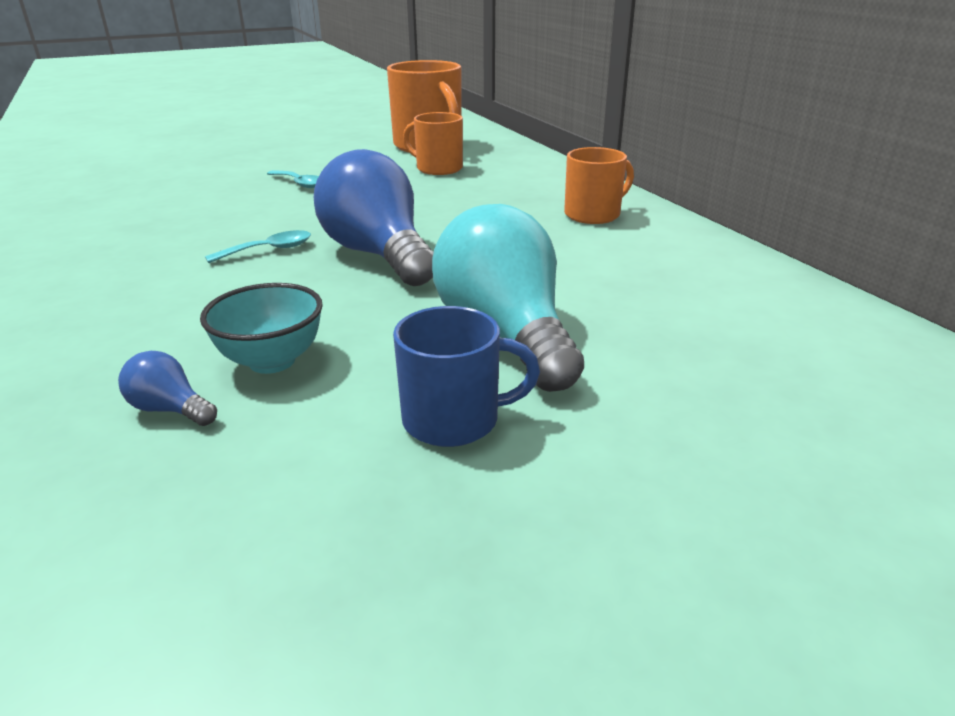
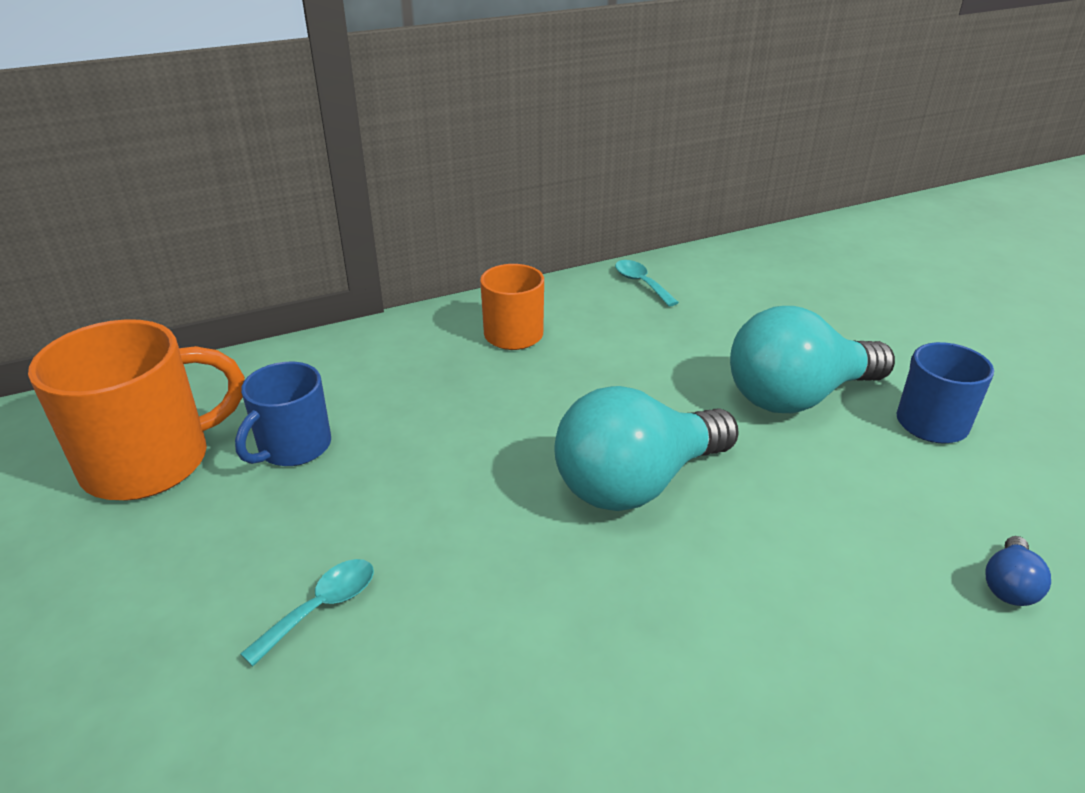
camera: 90 degrees left, 5 degrees up
(269, 250) = (631, 589): turquoise spoon -> turquoise spoon (641, 283)
(272, 361) = (900, 532): turquoise bowl -> none
(378, 255) = (636, 483): blue light bulb -> turquoise light bulb
(438, 168) = (293, 447): orange mug -> blue mug

